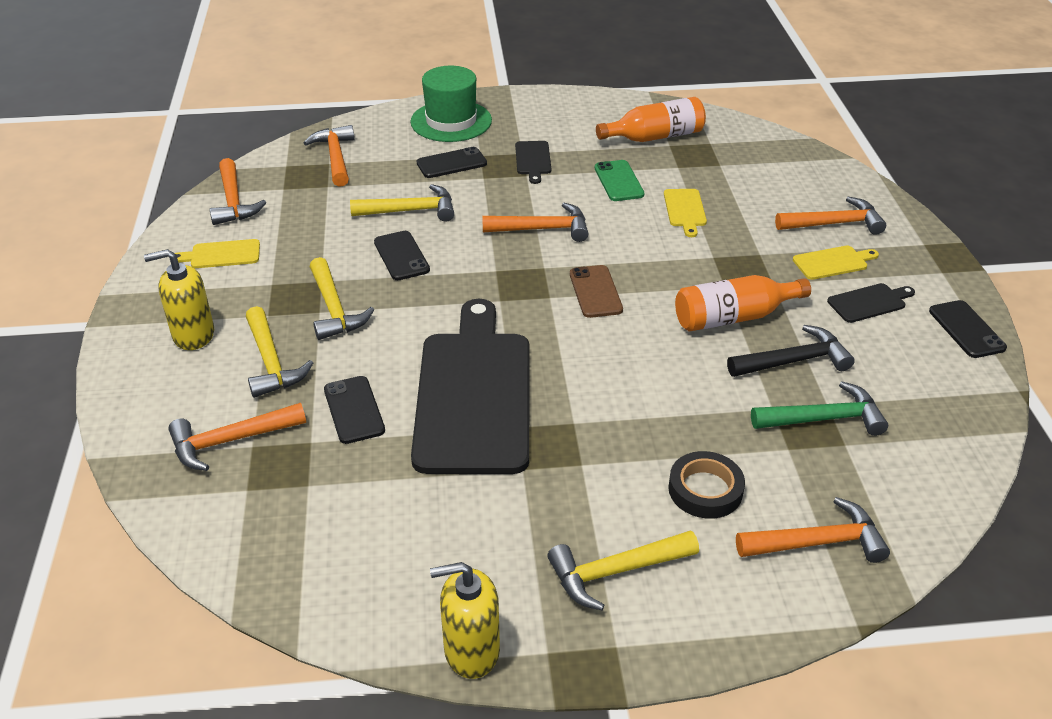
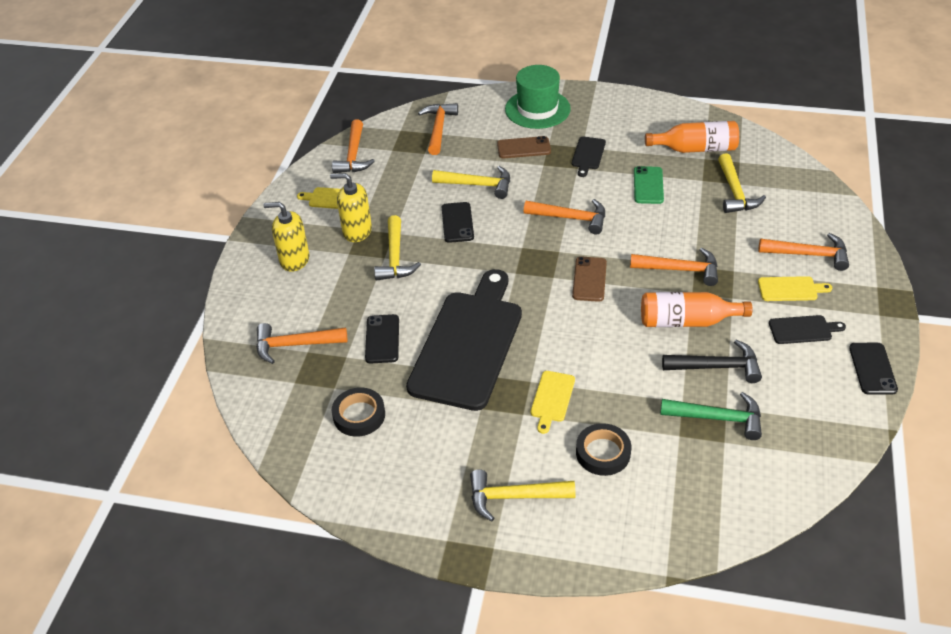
camera: 20 degrees right, 5 degrees up
(271, 363) = (339, 291): yellow hammer -> yellow hammer (735, 192)
(357, 513) = (359, 415): none -> black tape
(451, 163) = (523, 148): black phone -> brown phone
(471, 651) = (398, 526): yellow soap dispenser -> yellow soap dispenser (357, 231)
(685, 210) = (690, 220): yellow cutting board -> yellow cutting board (552, 399)
(818, 542) = (667, 510): orange hammer -> orange hammer (680, 270)

